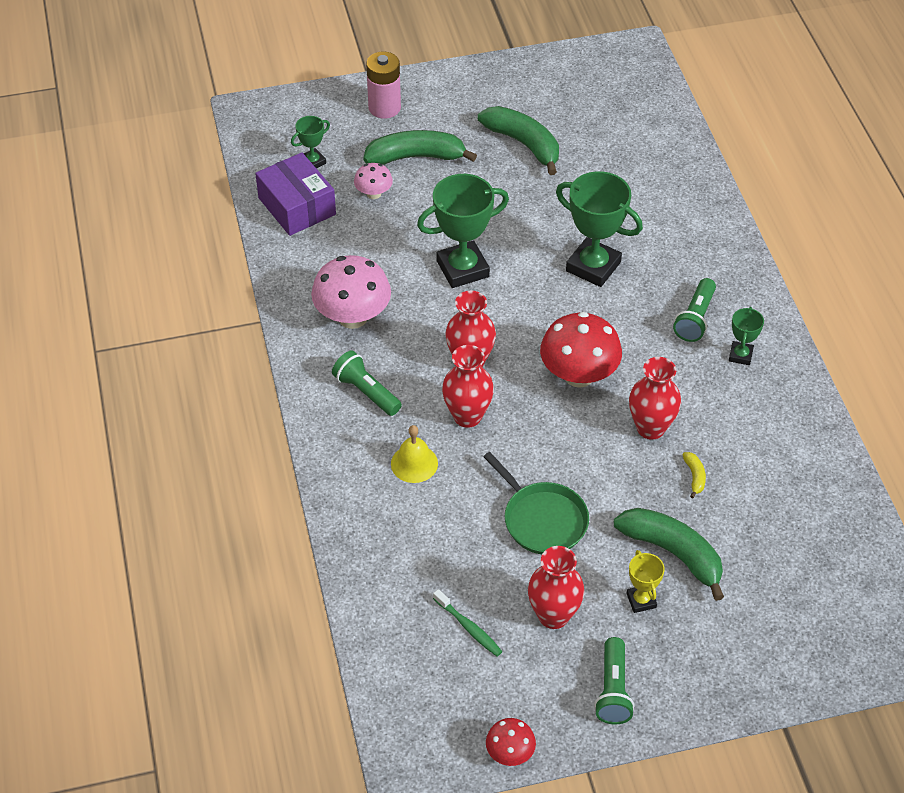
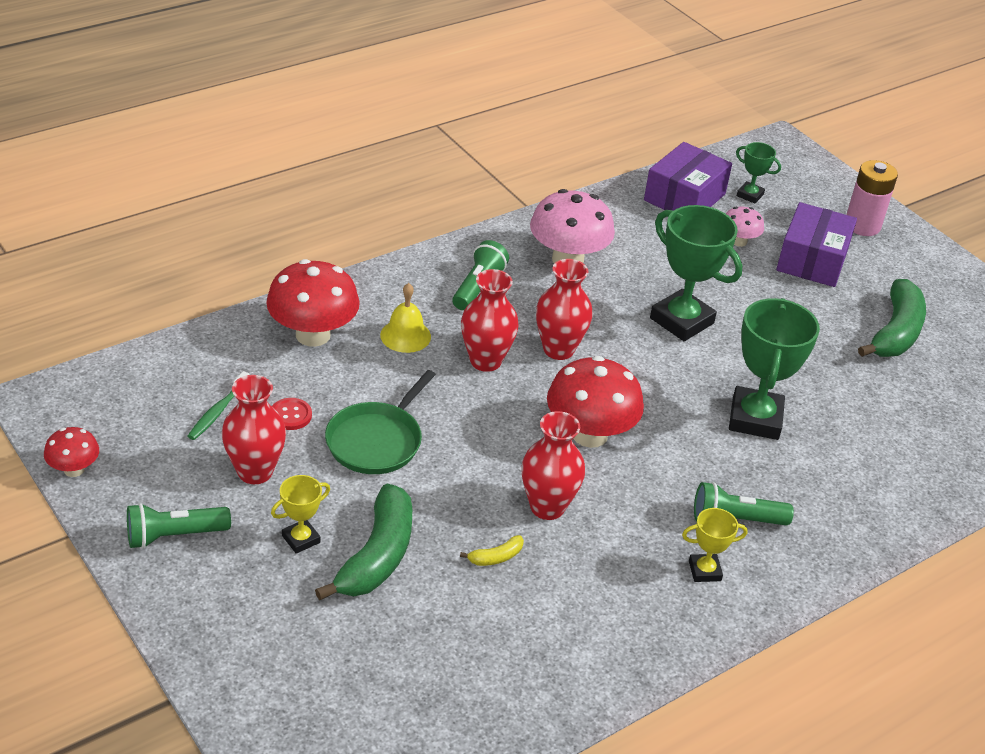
camera: 65 degrees right, 10 degrees down
(388, 532) = (313, 335): none -> red mushroom
(416, 157) = (812, 260): green banana -> purple box
(491, 574) = (290, 415): none -> red button
(740, 355) = (704, 571): green trophy -> yellow trophy

